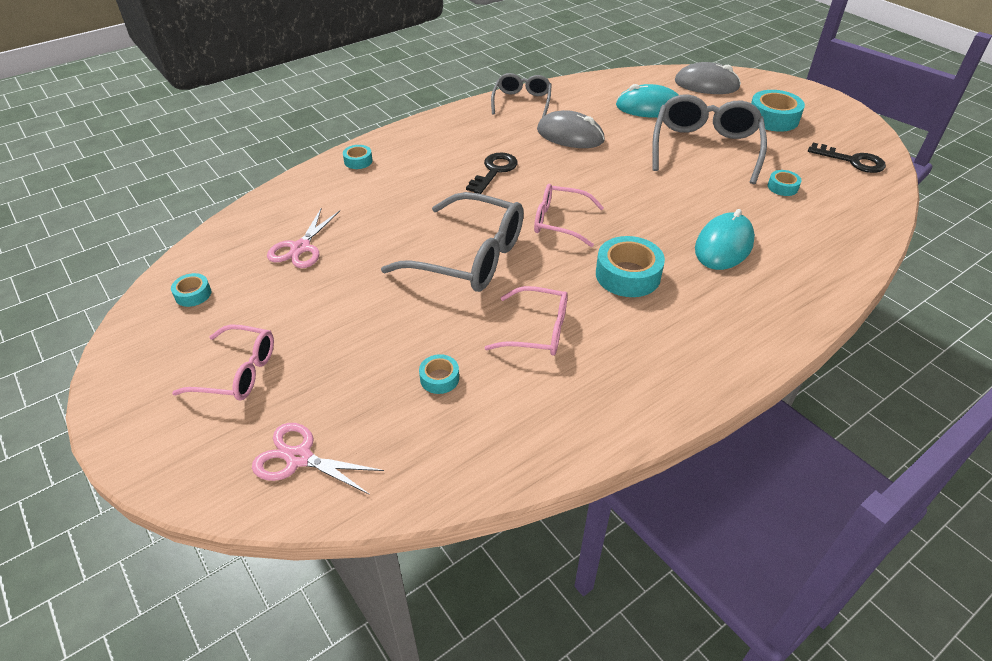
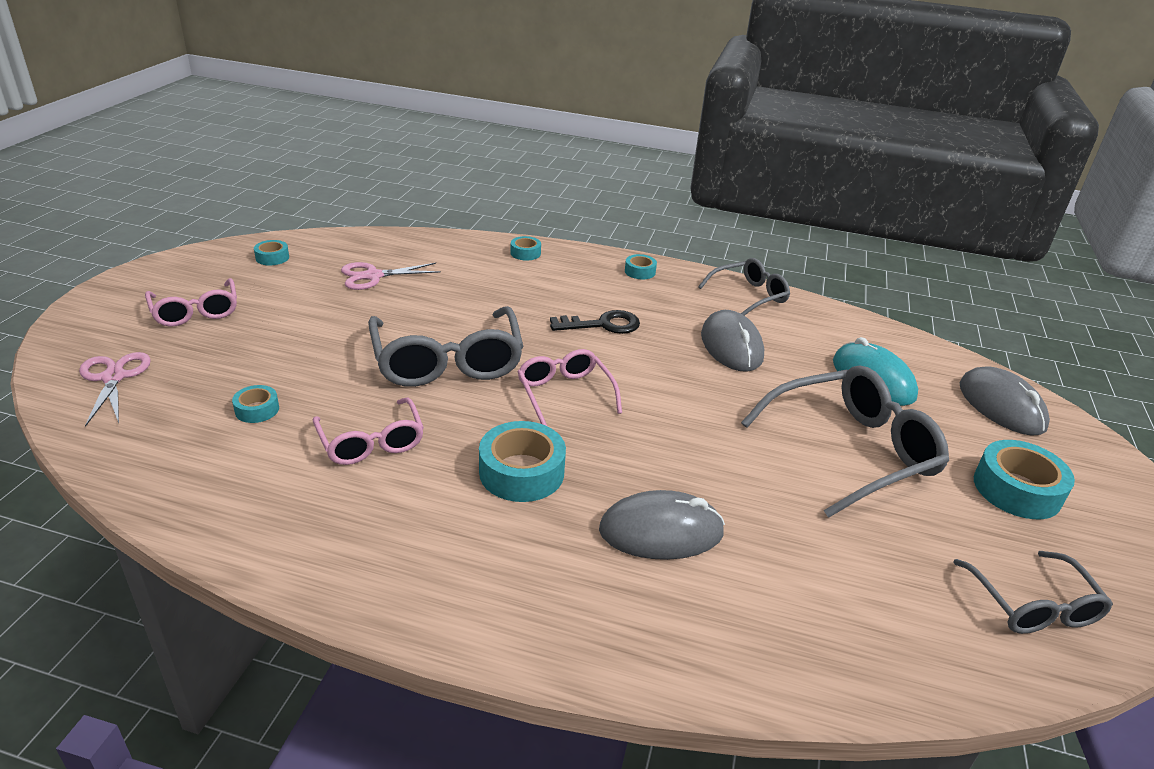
camera: 50 degrees right, 10 degrees down
(724, 245) = (661, 531): turquoise mouse -> grey mouse
(782, 187) = (859, 548): turquoise tape -> turquoise tape (640, 271)
(852, 161) = (1033, 605): black key -> grey glasses

